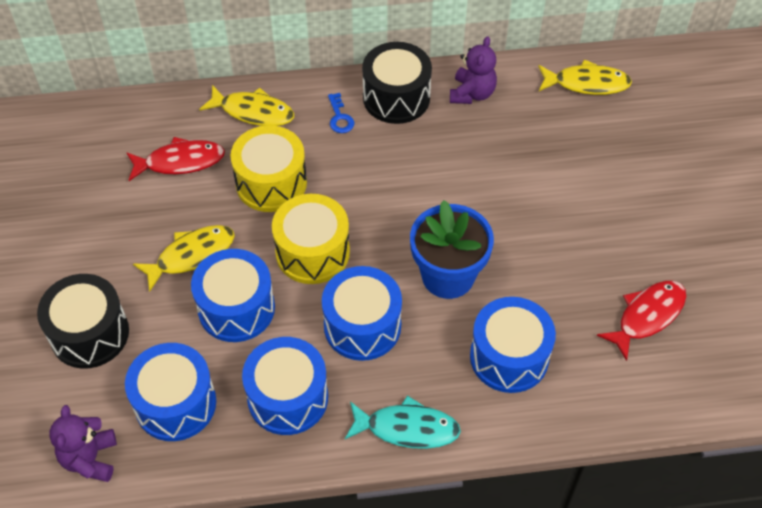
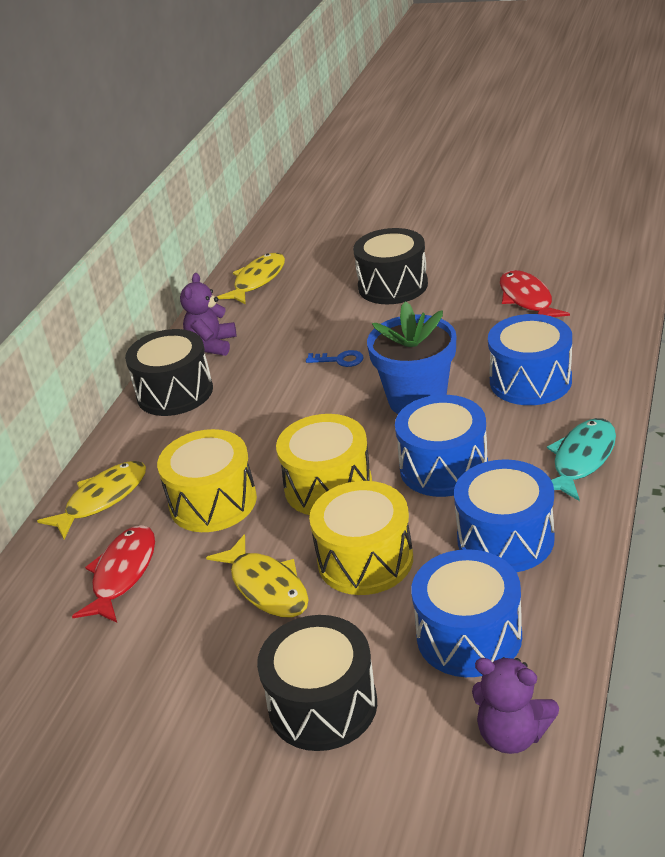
camera: 60 degrees left, 20 degrees down
(191, 255) = (266, 587): yellow fish -> yellow fish turned 150 degrees clockwise
(236, 308) = (365, 560): blue drum -> yellow drum
(340, 117) = (167, 435): blue key -> blue key (339, 360)
(472, 93) = (212, 345): purple teddy bear -> purple teddy bear turned 120 degrees counterclockwise
(623, 194) = (393, 286): none -> black drum

